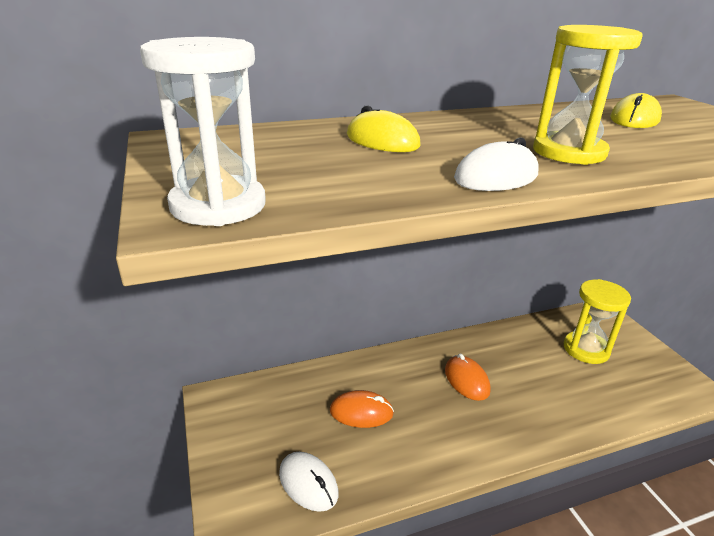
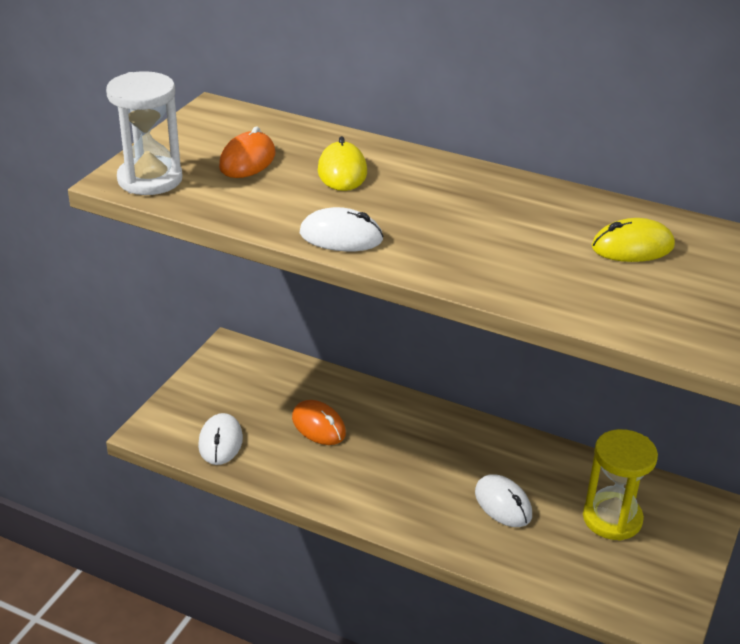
camera: 45 degrees right, 5 degrees up
(466, 380) = (441, 462): orange mouse -> orange mouse (247, 160)
(534, 382) = (503, 504): none -> white mouse
(568, 152) = (453, 245): yellow hourglass -> none

